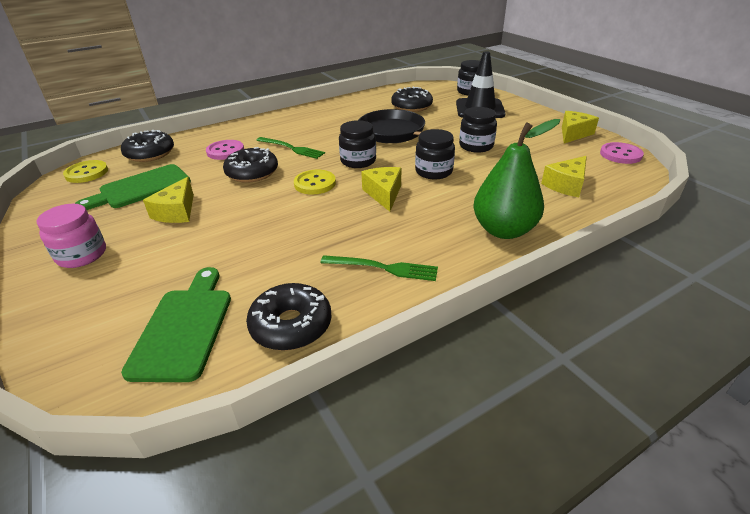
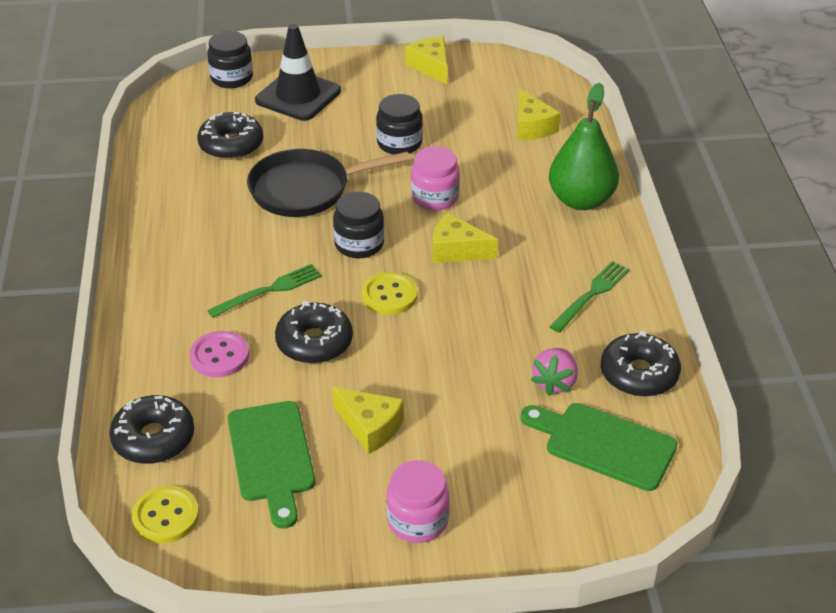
camera: 65 degrees left, 5 degrees up
(256, 278) = (555, 382): none -> pink strawberry
(433, 171) = (435, 197): black jar -> pink jar
(620, 154) = (501, 64): pink button -> none

